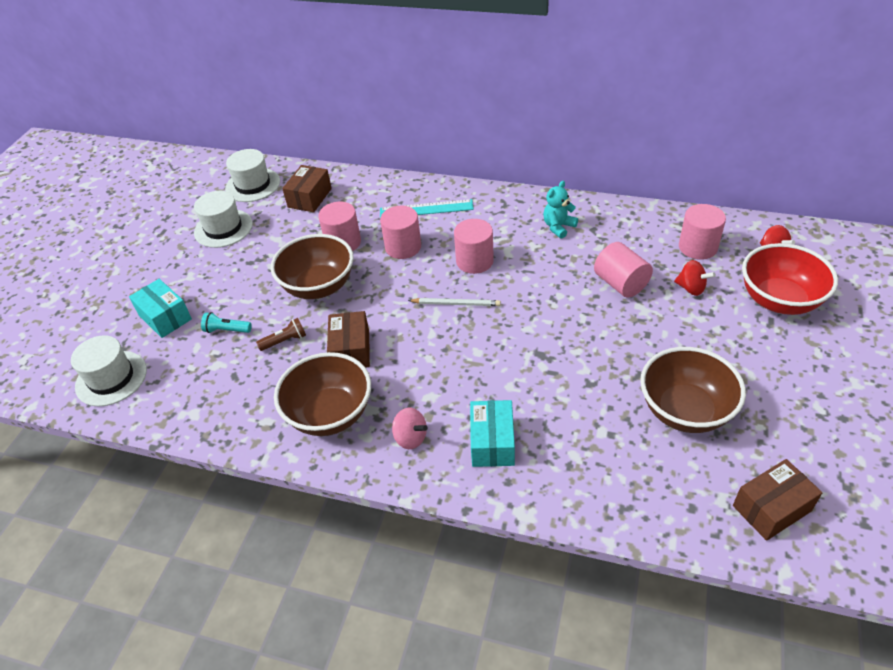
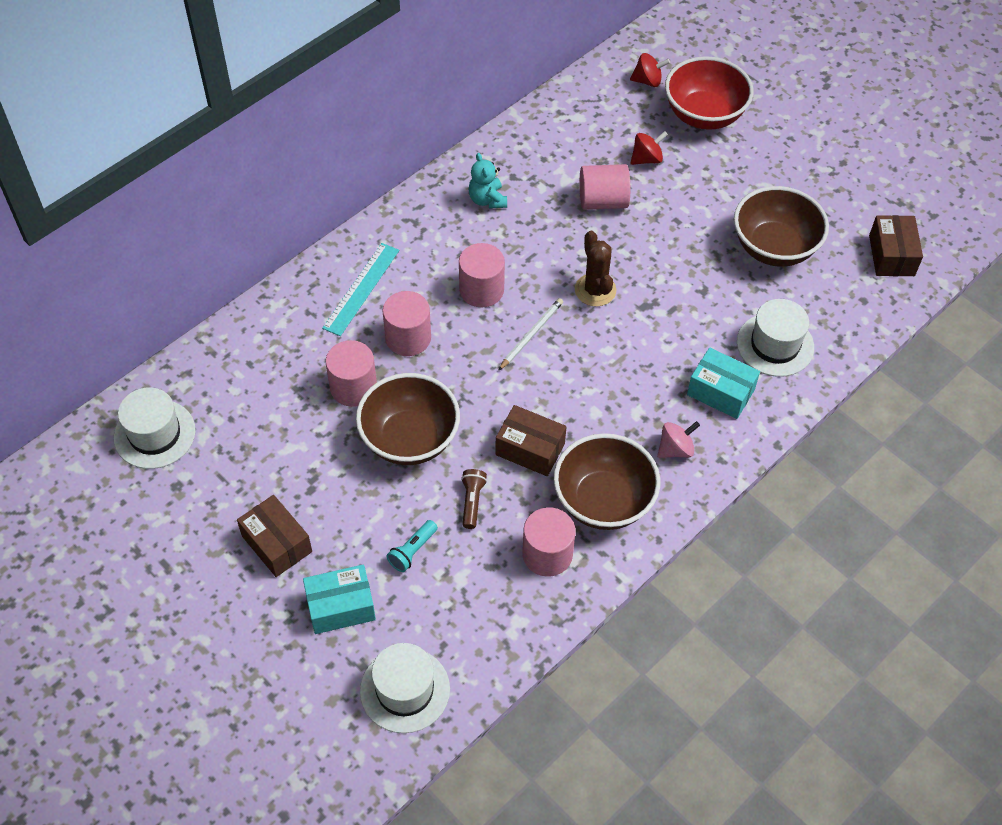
camera: 65 degrees left, 10 degrees up
(223, 228) = (219, 495): white hat -> white hat (775, 345)
(310, 198) = (239, 386): brown box -> brown box (277, 544)
(529, 318) = (595, 290): none -> brown cactus
(698, 247) = (600, 122): pink cylinder -> pink cylinder (547, 554)

